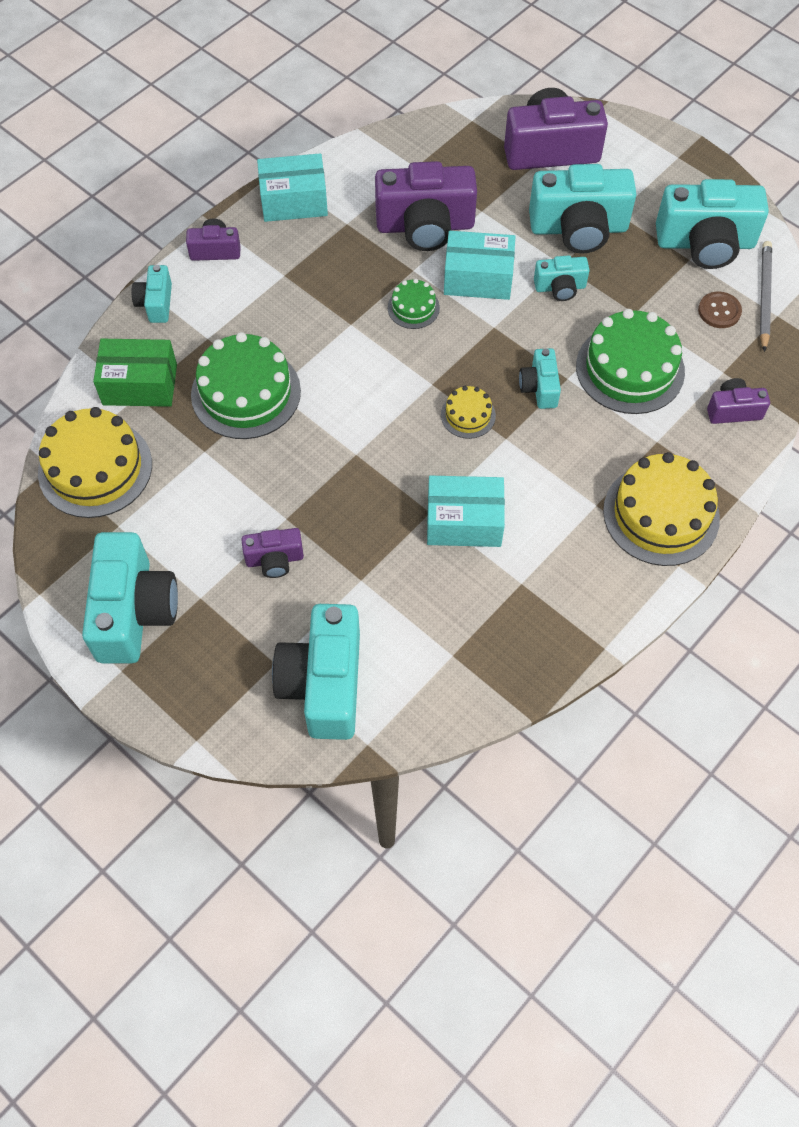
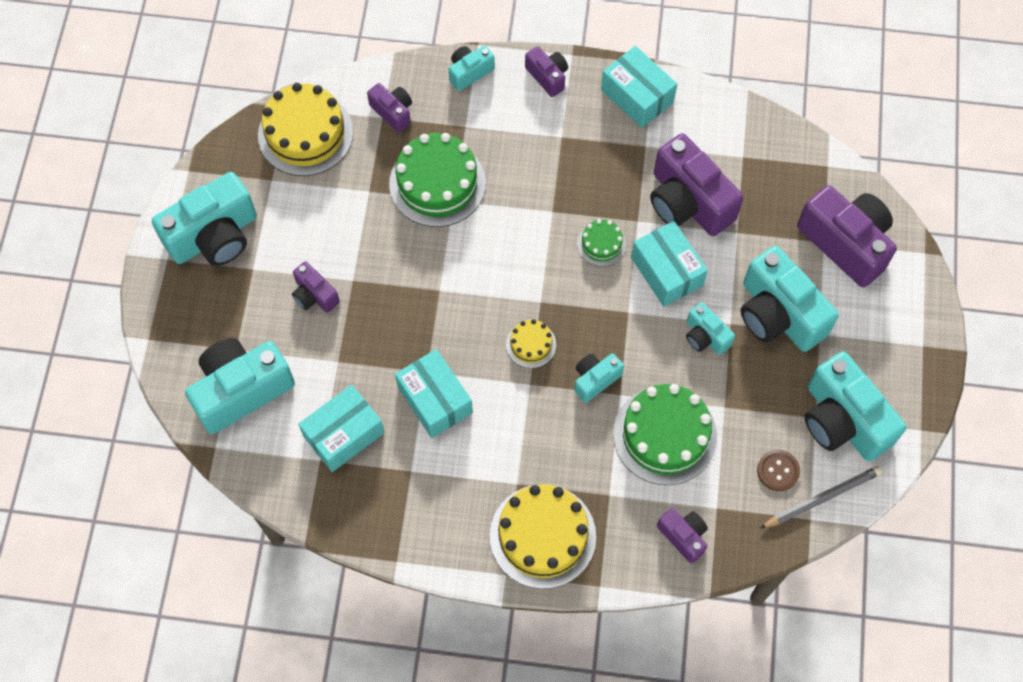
camera: 55 degrees right, 5 degrees up
(140, 384) = (393, 112): green box -> purple camera
(441, 618) = (344, 434): none -> turquoise box

